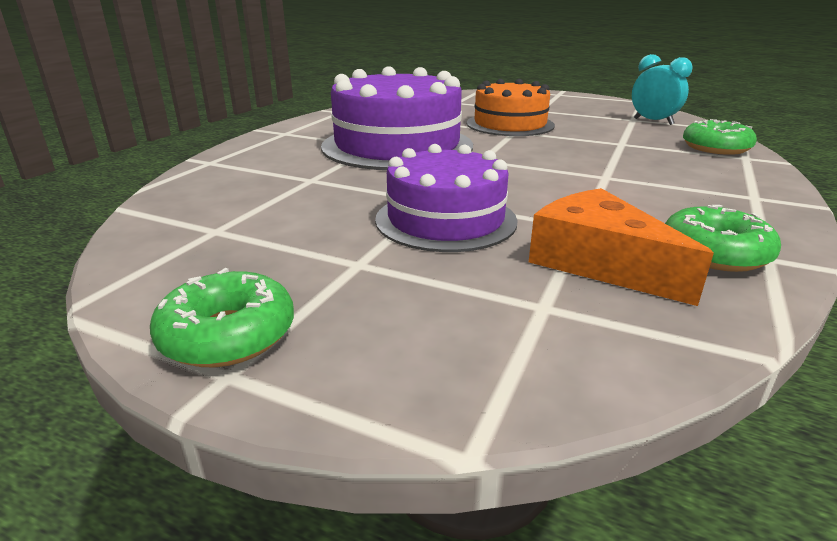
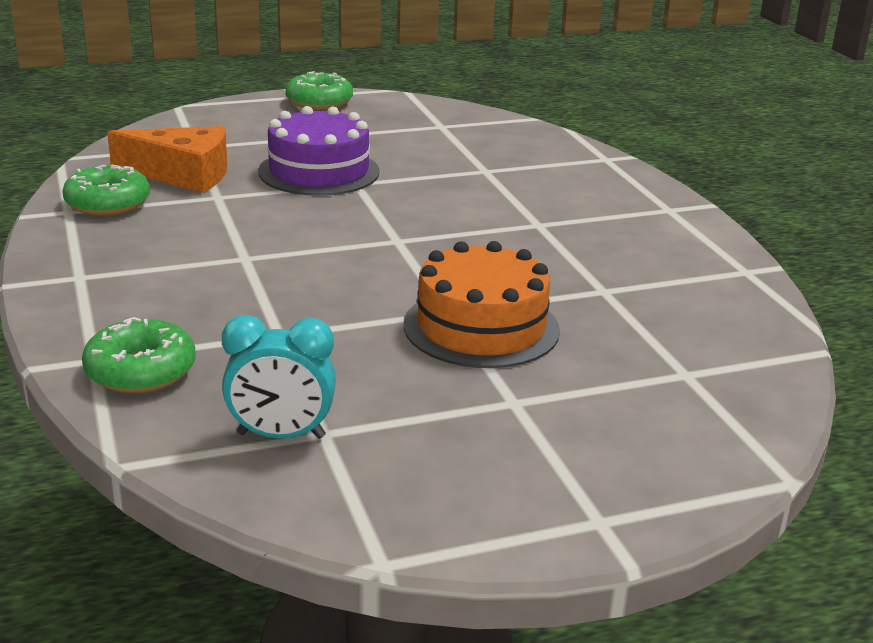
camera: 135 degrees right, 0 degrees up
(397, 146) = (516, 230): purple cake -> none

